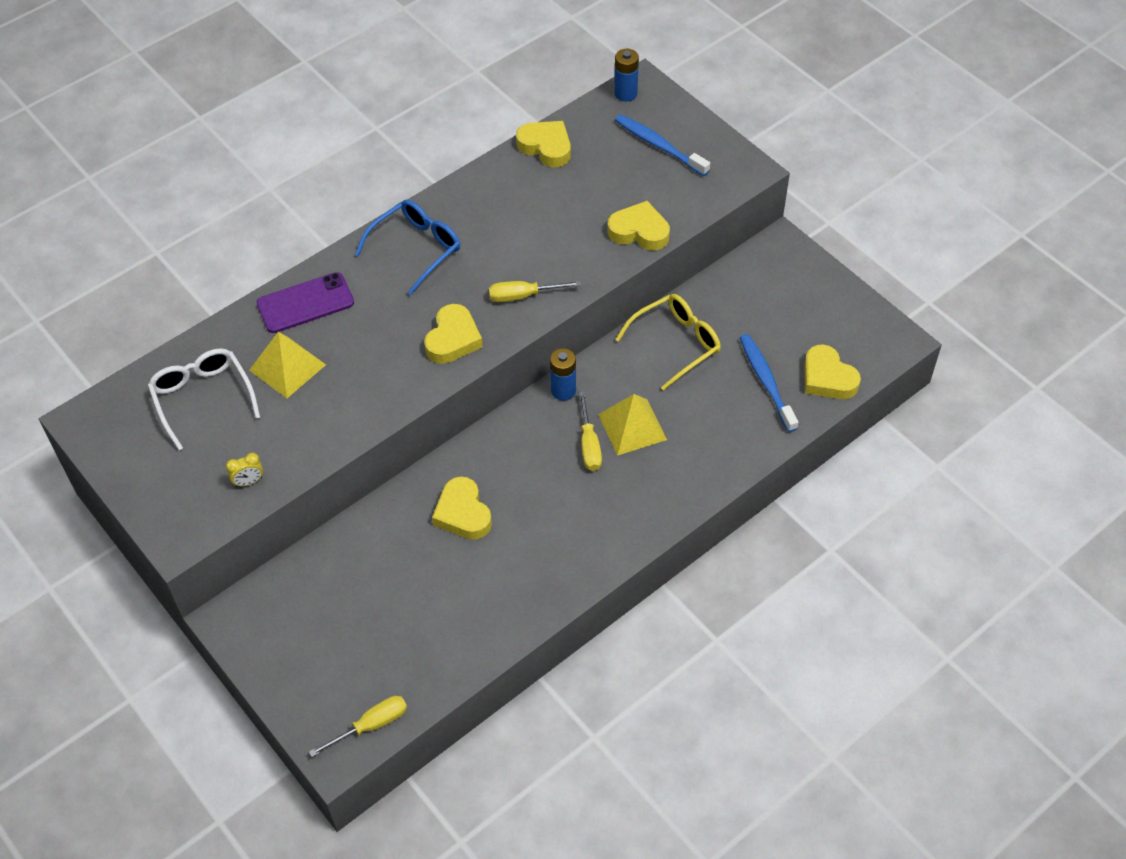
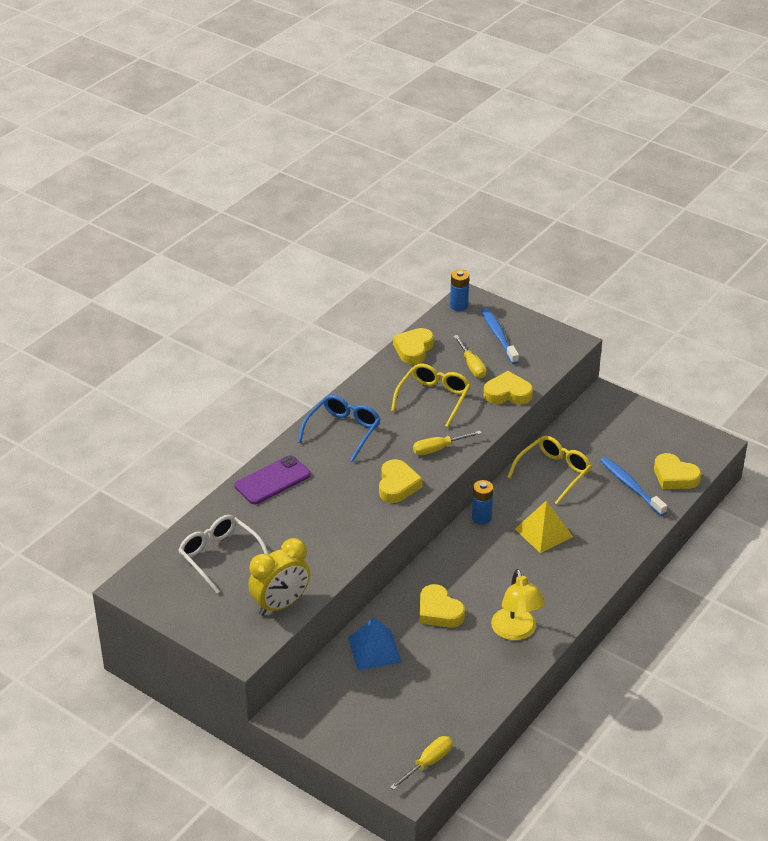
camera: 15 degrees left, 15 degrees down
(248, 482) = (281, 604): yellow clock -> yellow clock, size x2.33
(287, 367) = (277, 525): yellow pyramid -> none
(365, 551) = (374, 650): none -> blue pyramid
(544, 222) = (433, 398): none -> yellow glasses
(546, 147) = (413, 349): yellow heart -> yellow heart turned 90 degrees counterclockwise
(546, 562) = (516, 632): none -> yellow lamp
(589, 444) = (516, 549): yellow screwdriver -> yellow screwdriver (472, 366)
(659, 145) = (498, 336): blue toothbrush -> blue toothbrush turned 45 degrees clockwise

